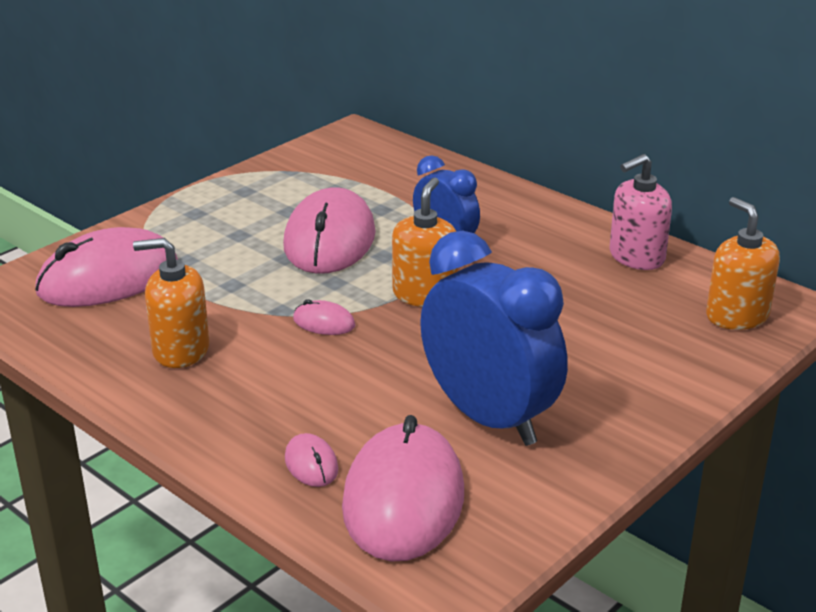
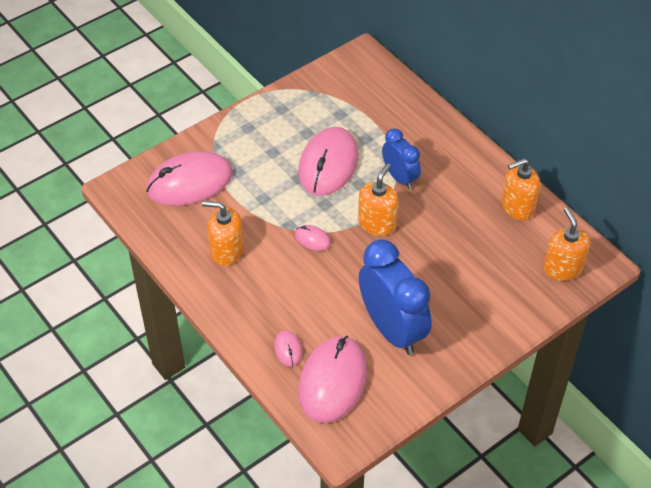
camera: 10 degrees right, 20 degrees up
(636, 257) = (517, 206): pink soap dispenser -> orange soap dispenser

